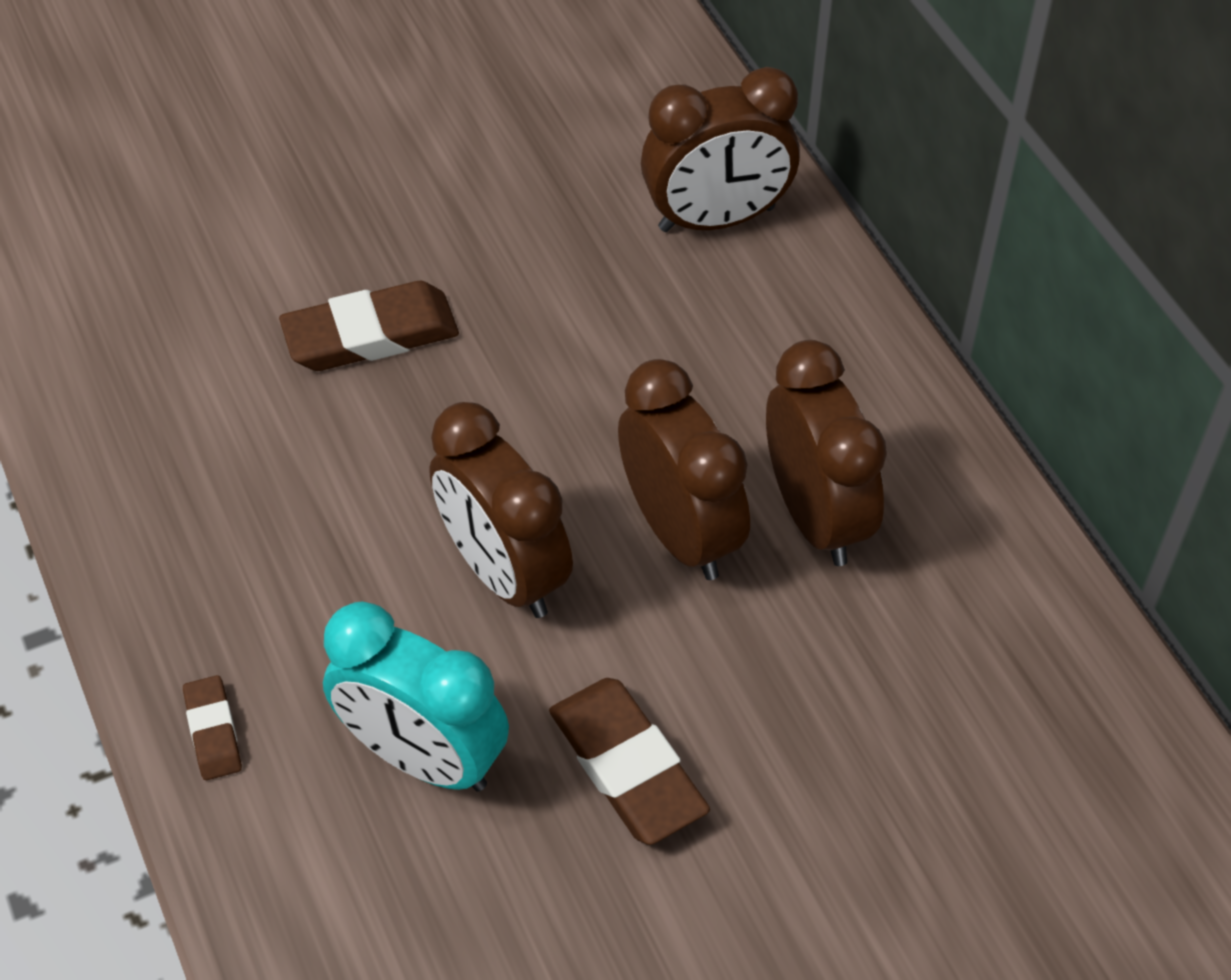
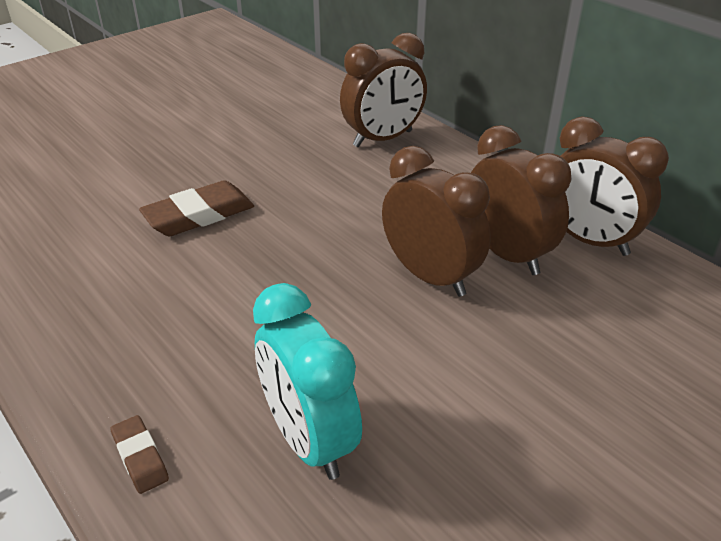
camera: 15 degrees left, 15 degrees down
(423, 757) = (309, 440): turquoise clock -> turquoise clock turned 45 degrees clockwise
(504, 572) = (326, 317): brown clock -> brown clock (589, 240)
(627, 767) = (458, 414): brown eraser -> none

